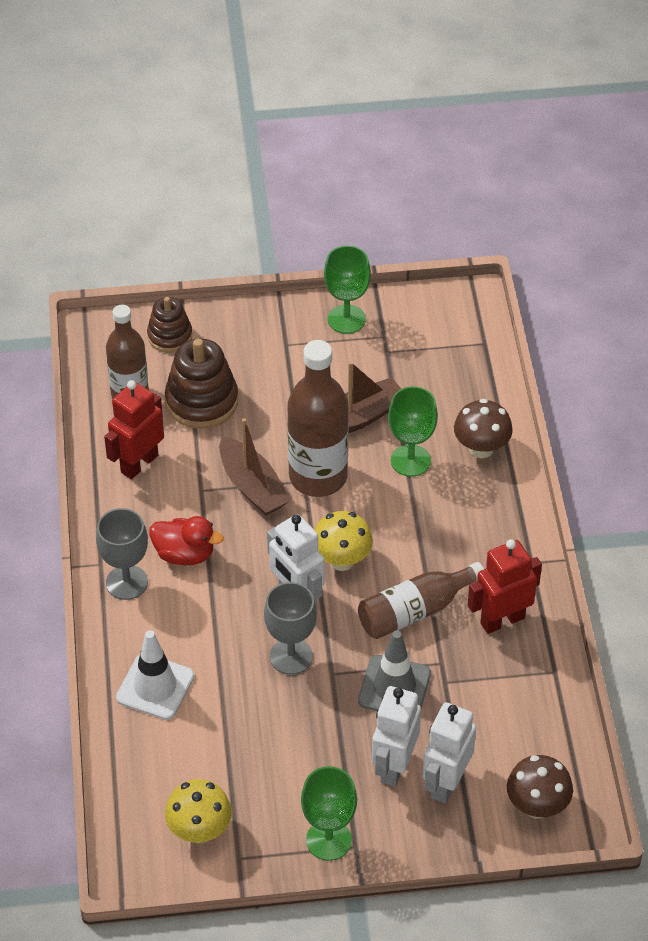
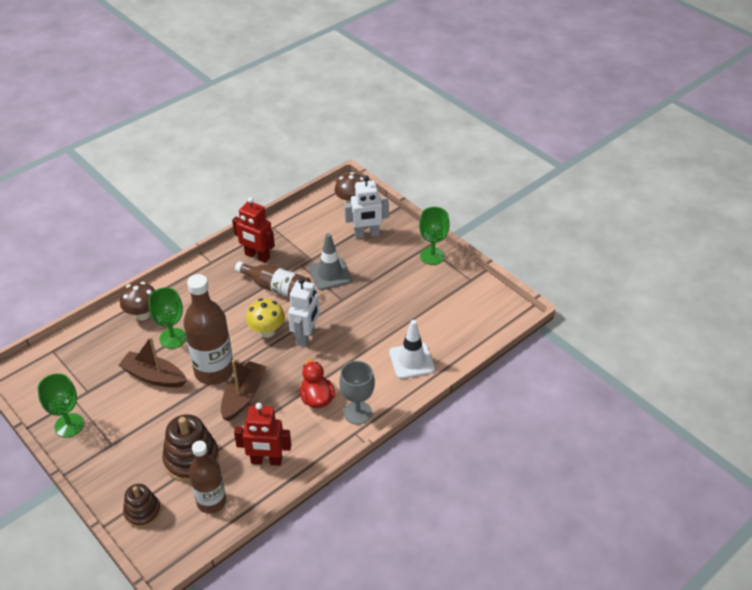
camera: 125 degrees left, 5 degrees down
(199, 830) = (471, 300): yellow mushroom -> none
(291, 656) = (345, 319): grey goblet -> none
(394, 766) = (374, 254): white robot -> none

